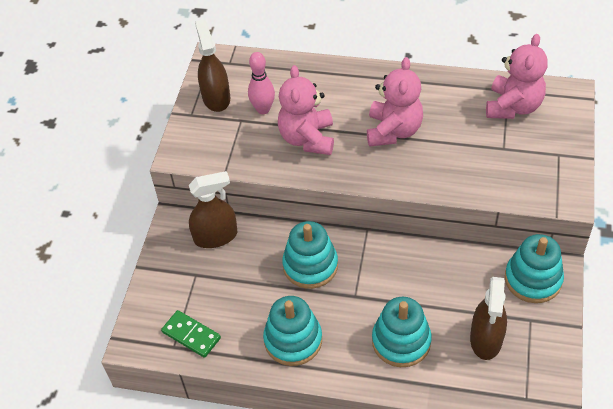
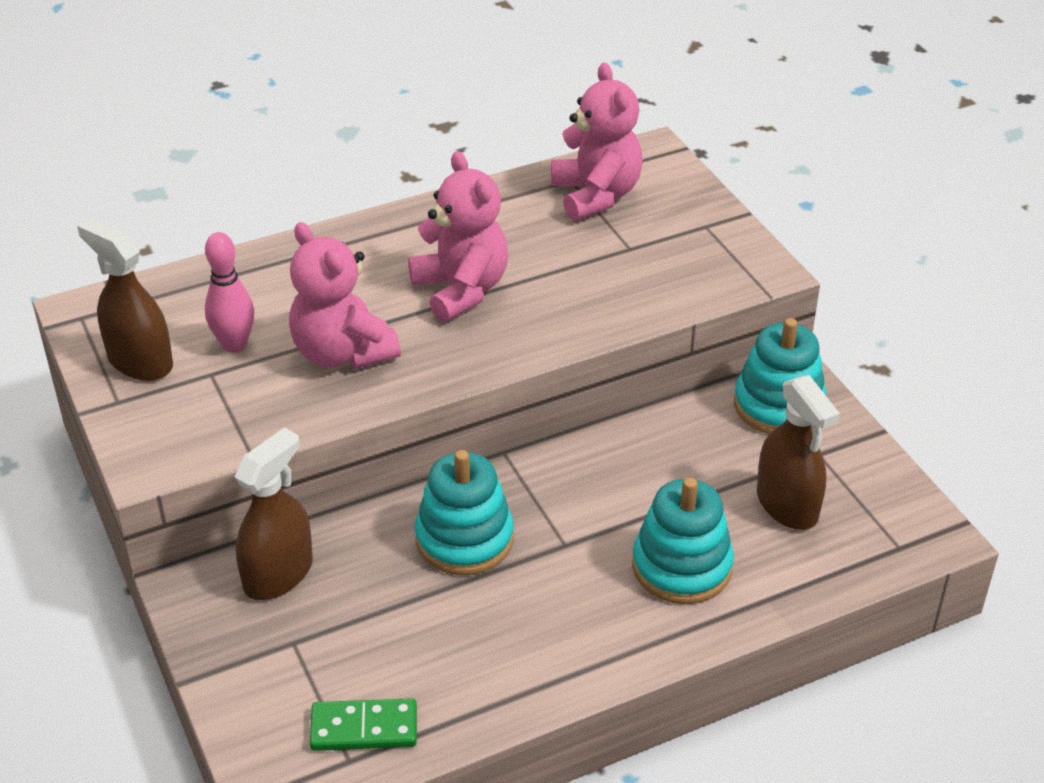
camera: 40 degrees left, 10 degrees down
(293, 340) = (529, 648): turquoise stacking toy -> none

